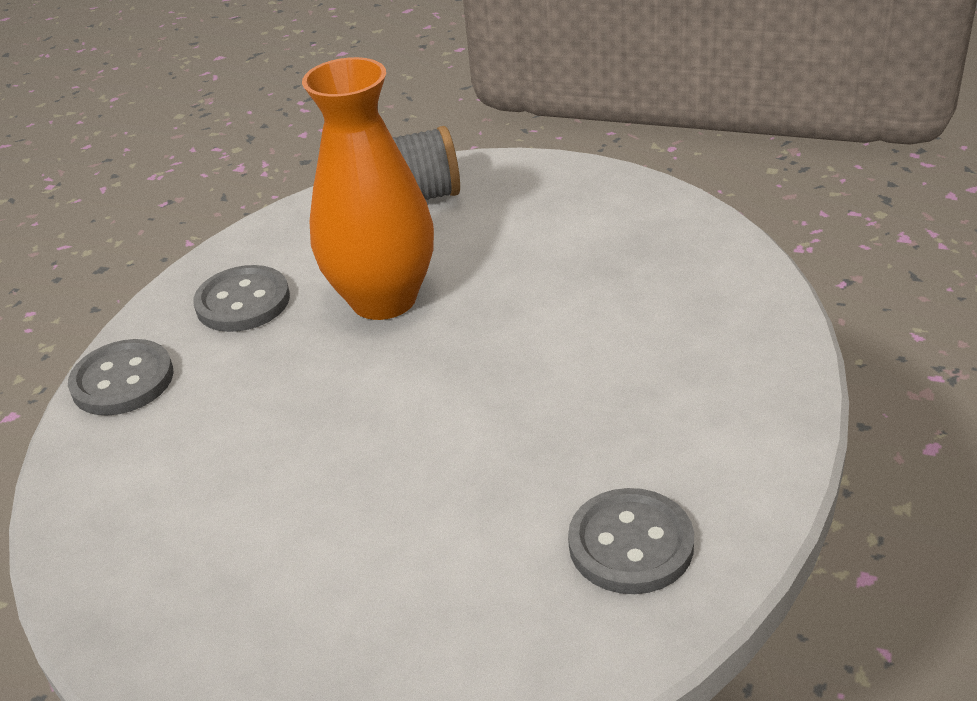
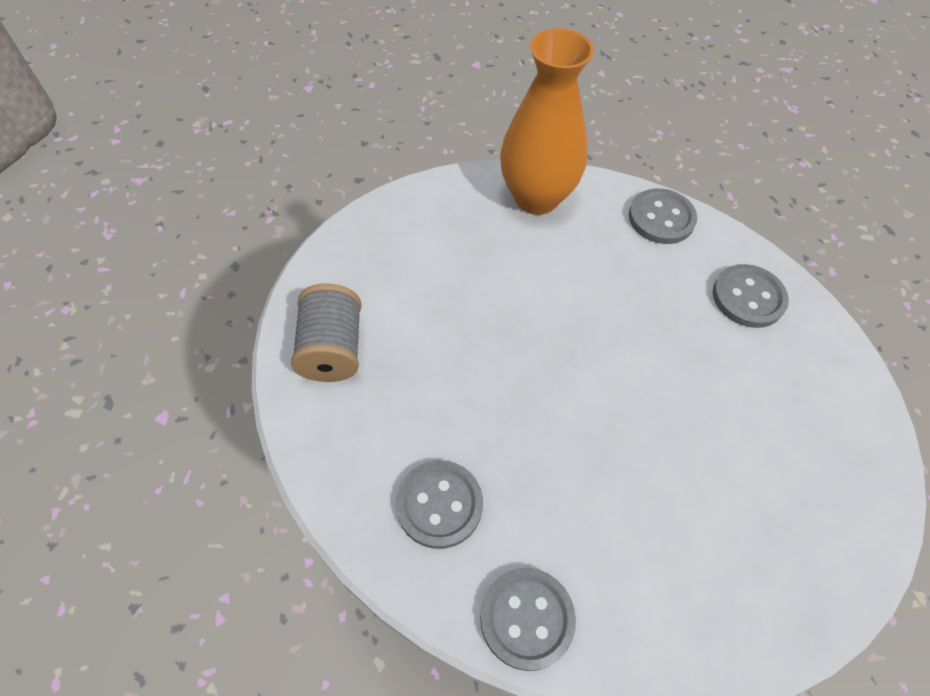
camera: 85 degrees left, 20 degrees up
(383, 299) = (474, 392): orange vase -> orange vase (536, 198)
(757, 426) = (661, 218): none -> grey button

